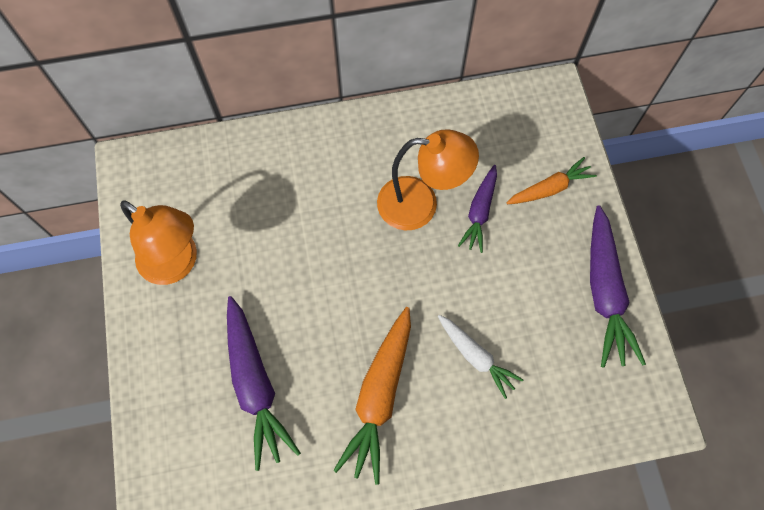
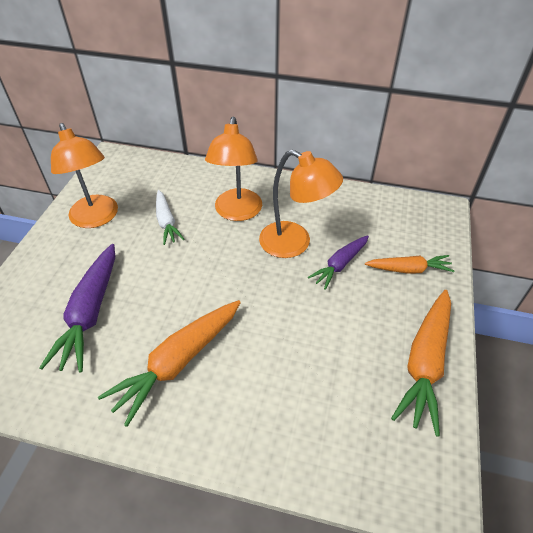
camera: 25 degrees right, 20 degrees down
(335, 187) = (237, 212): none -> orange lamp
(475, 356) = (278, 366): white carrot -> white carrot (166, 222)
(604, 292) = (425, 363): purple carrot -> orange carrot

